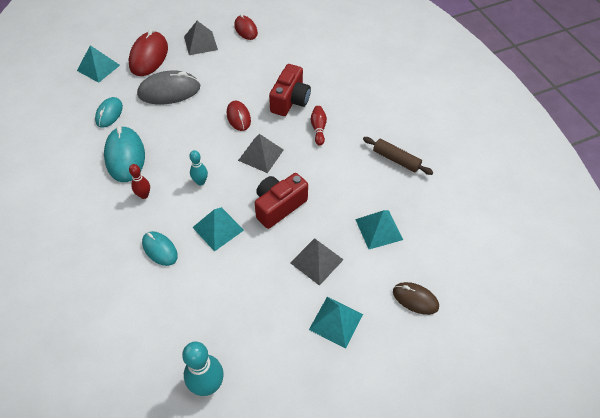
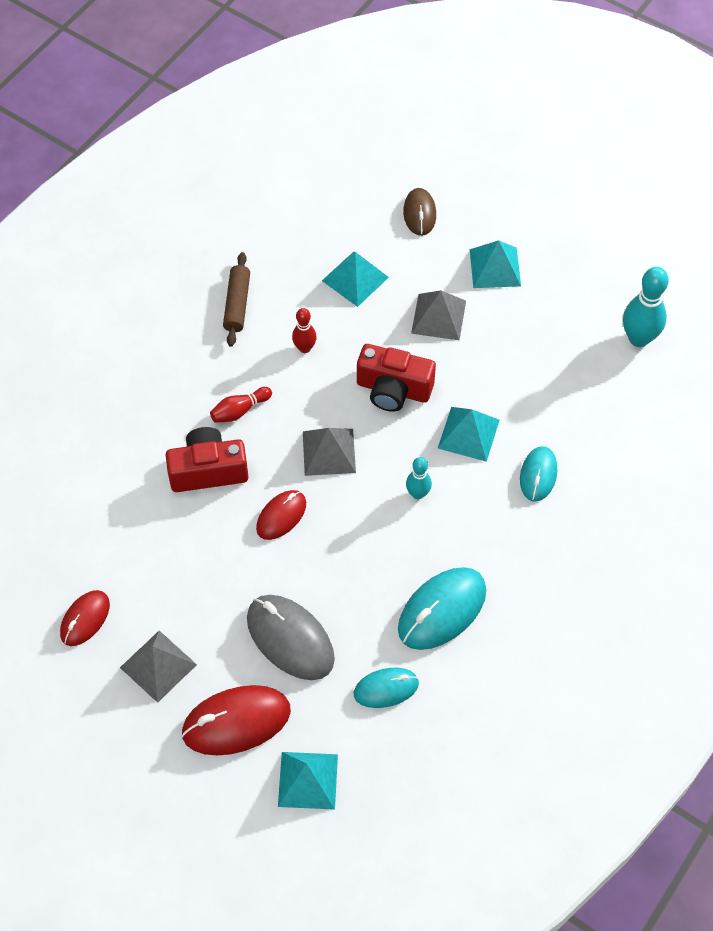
camera: 120 degrees left, 5 degrees up
(144, 195) = (482, 544): red bowling pin -> red bowling pin (304, 348)

